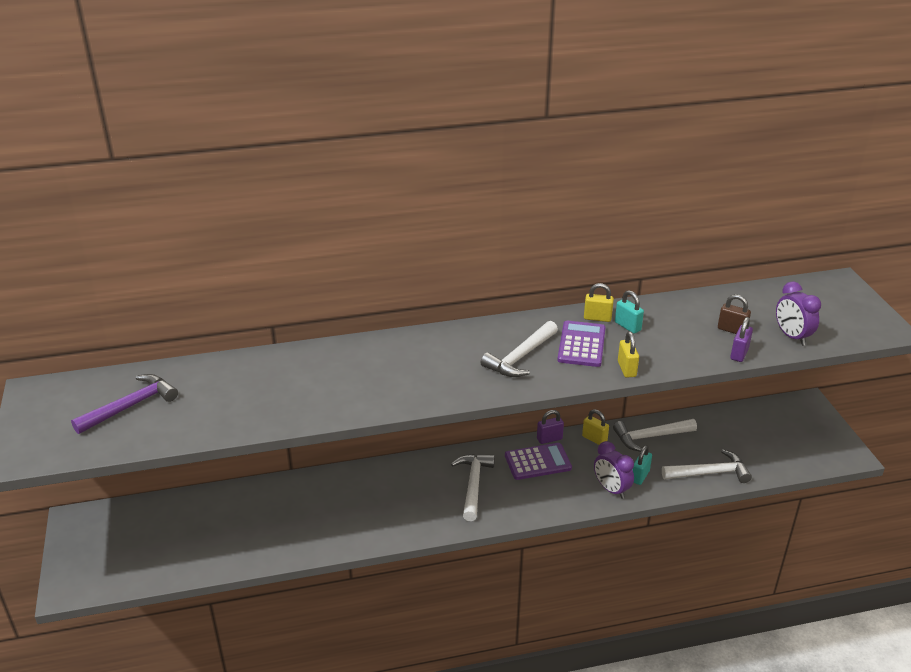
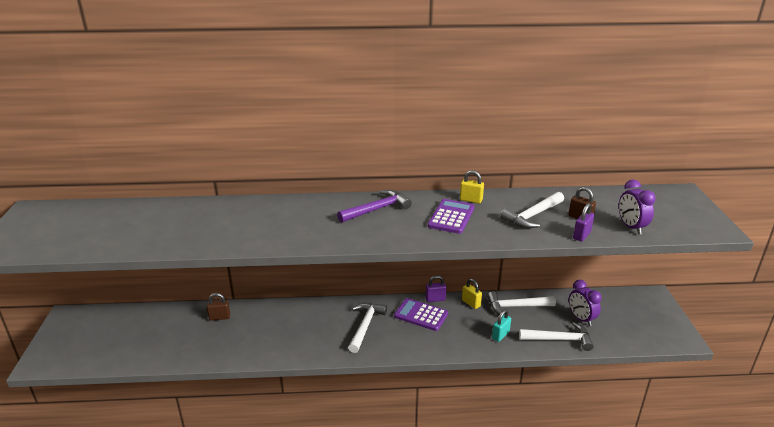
camera: 10 degrees right, 5 degrees down
(131, 406) = (90, 226): purple hammer -> purple hammer (377, 209)
(283, 496) = (219, 317): none -> brown padlock
(520, 357) = (398, 221): white hammer -> white hammer (532, 216)
(537, 462) = (421, 315): purple calculator -> purple calculator turned 150 degrees counterclockwise
(611, 489) = (474, 342): purple clock -> purple clock (581, 319)
(626, 369) = (482, 237): yellow padlock -> none
(627, 326) = (493, 208): turquoise padlock -> none

